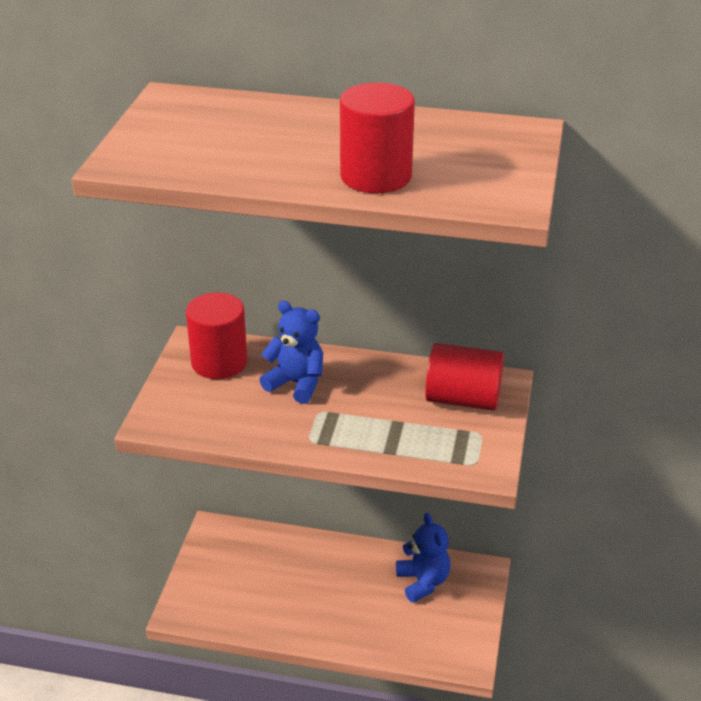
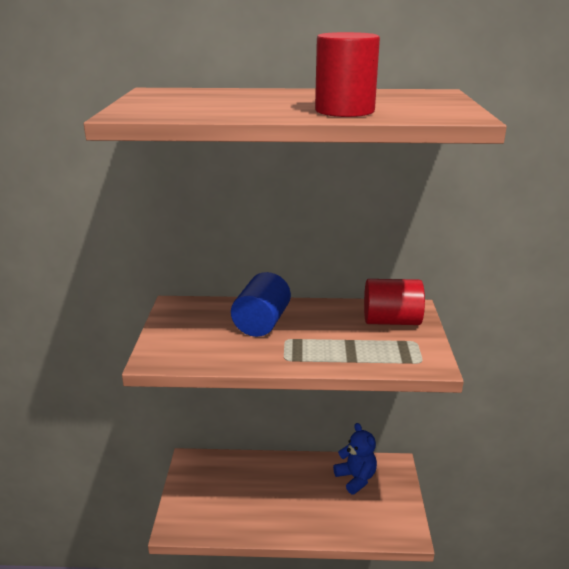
camera: 10 degrees left, 10 degrees down
(219, 362) = (197, 315): red cylinder -> none
(296, 383) = (262, 323): blue teddy bear -> blue cylinder

